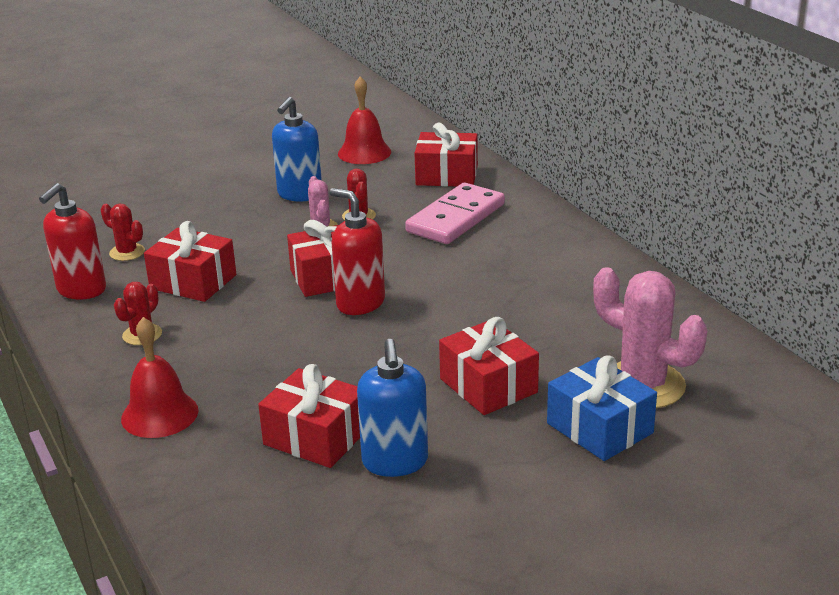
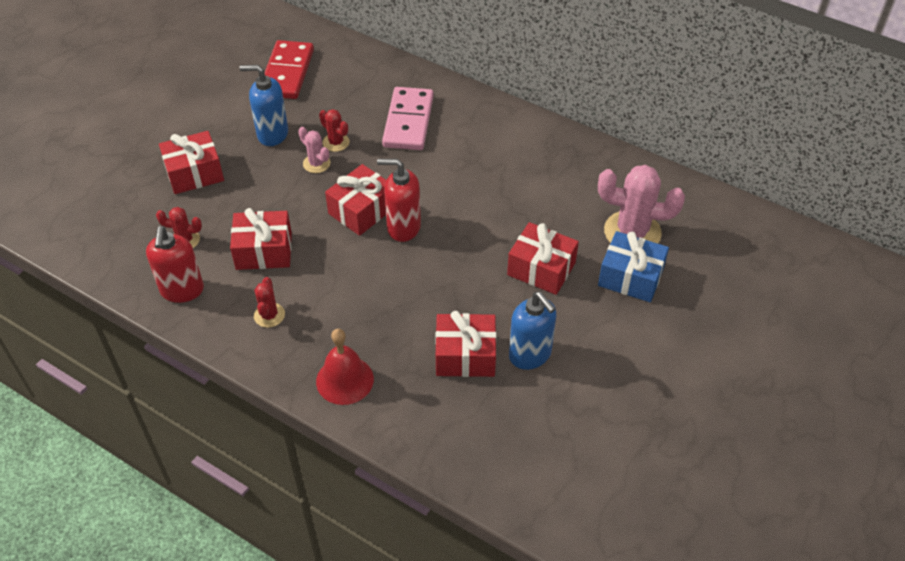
camera: 30 degrees left, 20 degrees up
(299, 194) = (272, 134): blue soap dispenser -> blue soap dispenser turned 105 degrees clockwise
(364, 152) = (287, 73): red bell -> red domino
(447, 175) = (369, 79): red gift -> red gift (194, 173)

